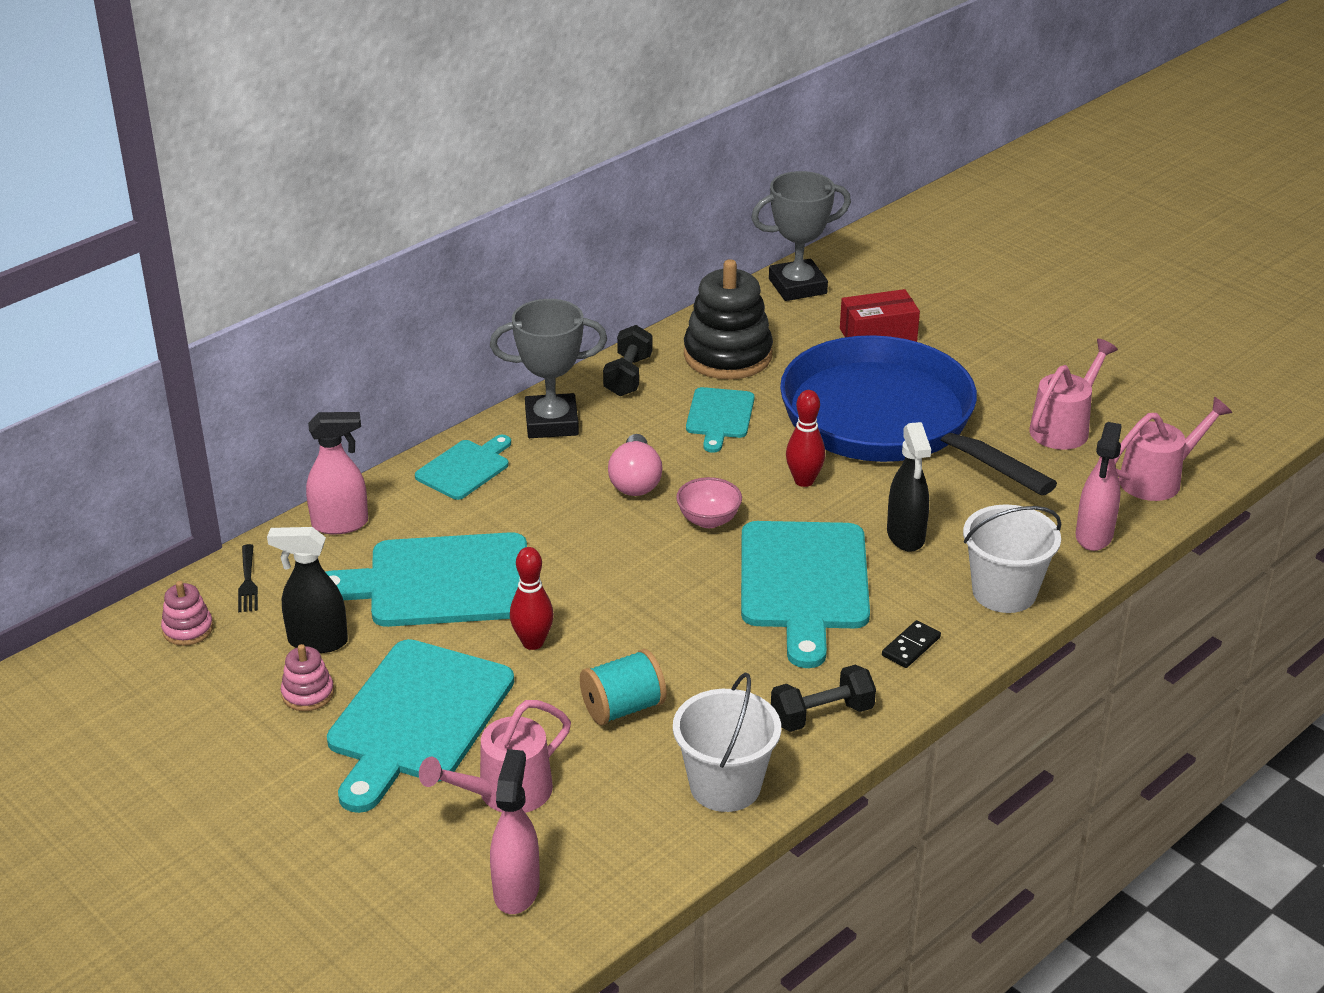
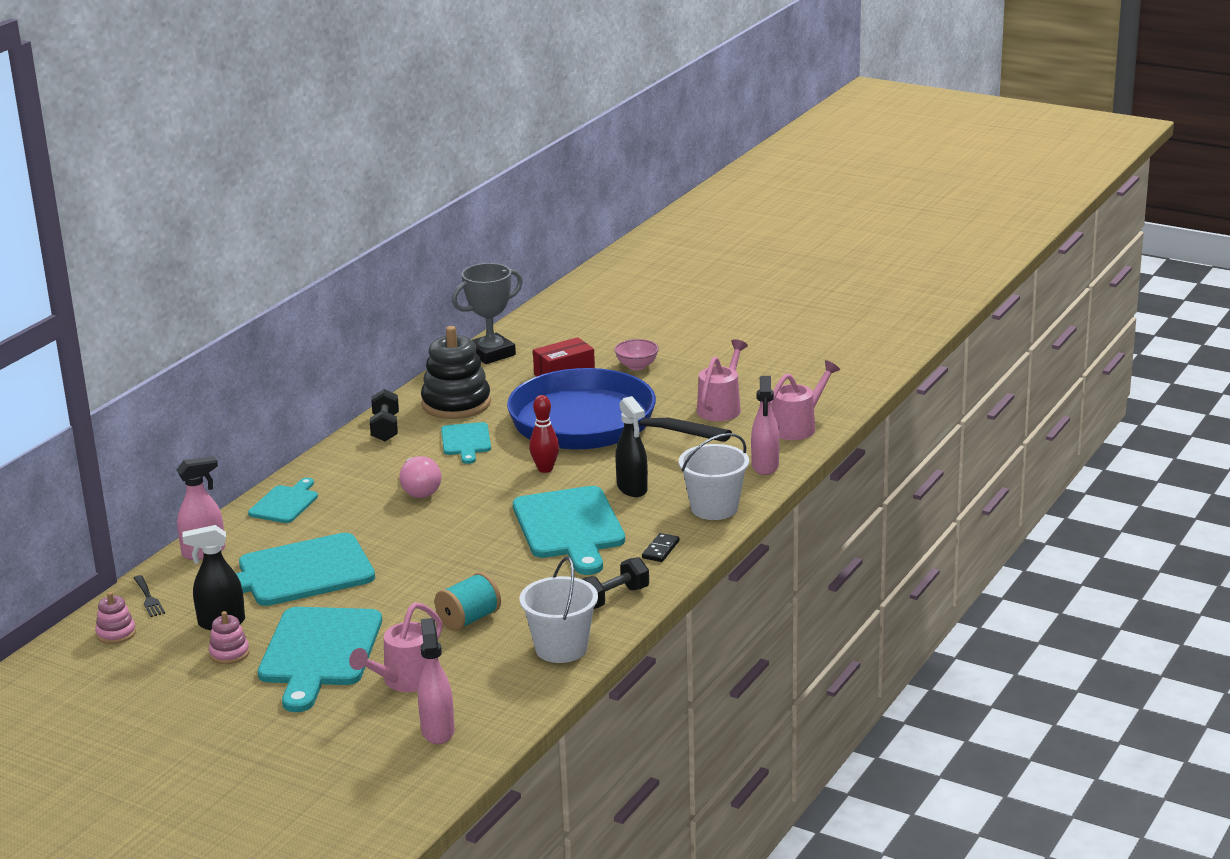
camera: 15 degrees left, 10 degrees down
(533, 642) = (385, 595): red bowling pin -> none
(551, 422) = (339, 465): grey trophy -> none
(708, 520) = (484, 503): pink bowl -> pink bowl (637, 366)

